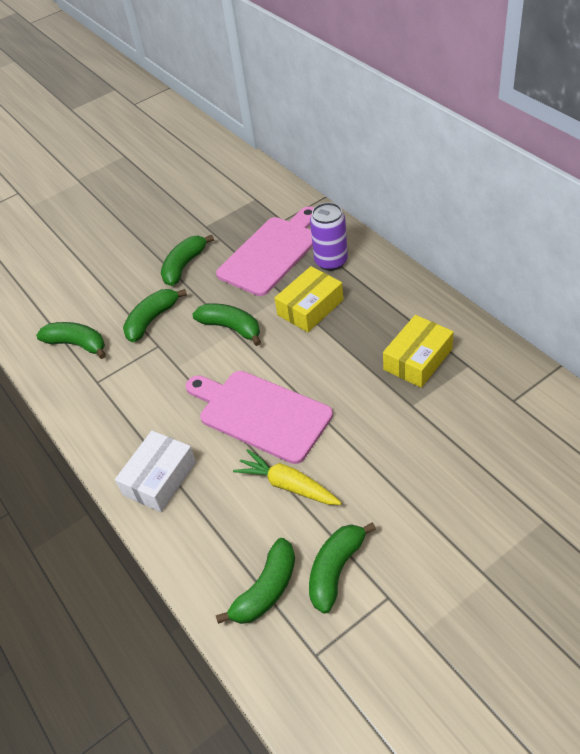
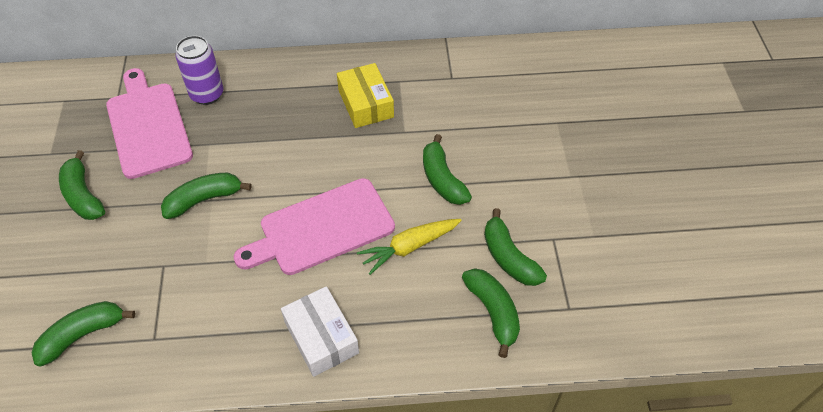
camera: 65 degrees left, 5 degrees up
(152, 320) = (124, 255): green banana -> green banana (442, 179)
(310, 307) = (242, 135): yellow box -> none

